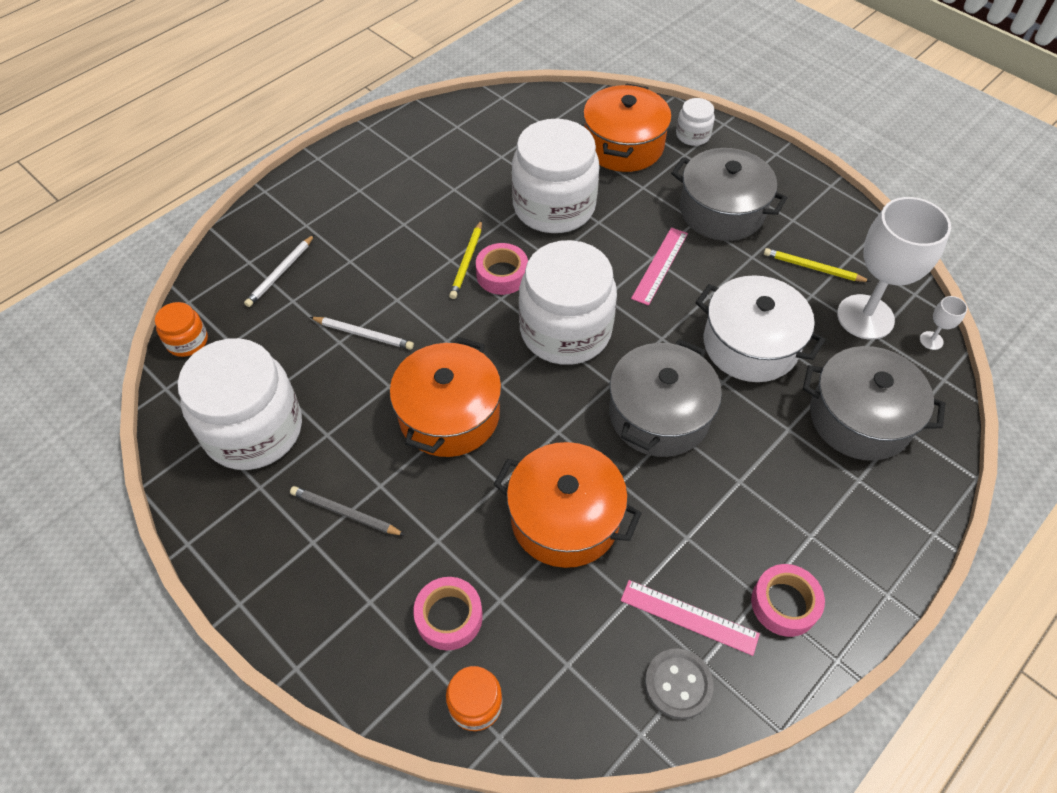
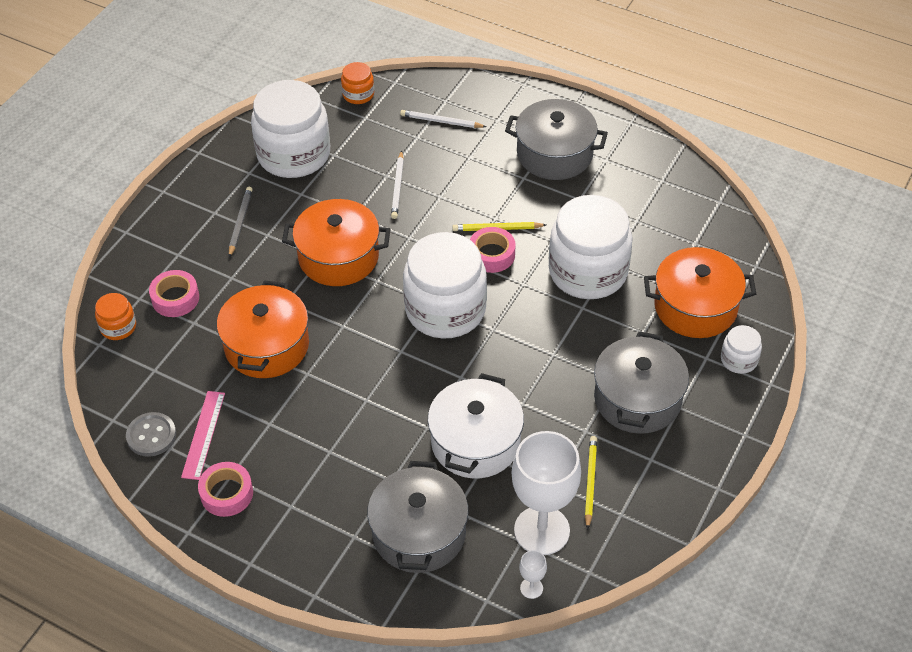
camera: 75 degrees right, 5 degrees down
(659, 415) = (378, 388): grey pot -> grey pot (554, 154)
(660, 265) = (545, 362): pink ruler -> none

